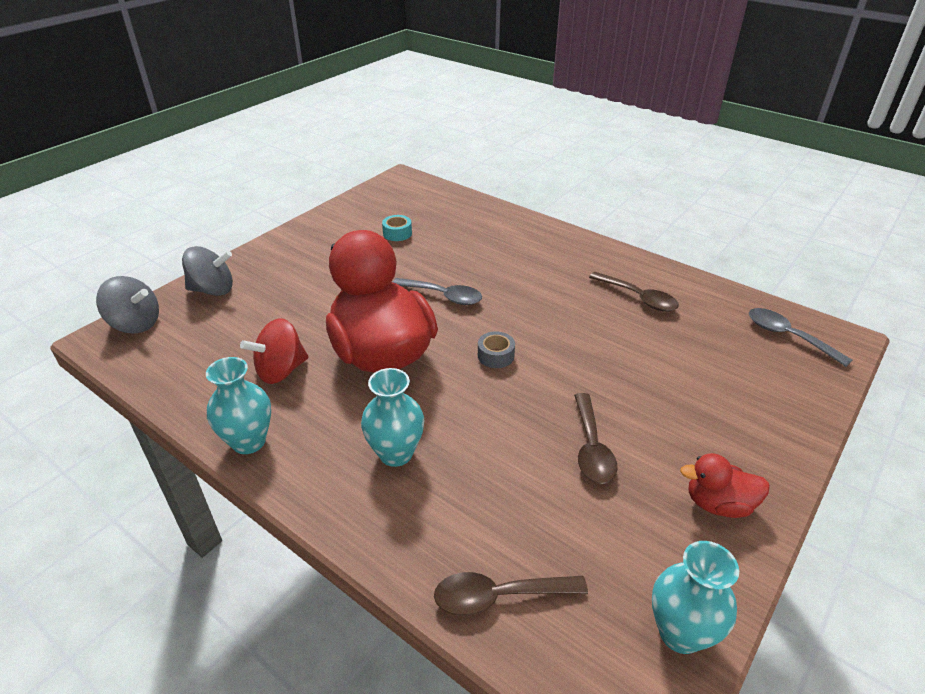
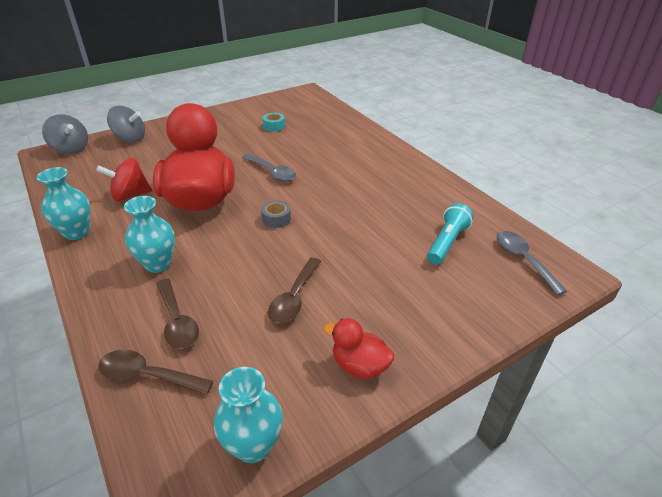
camera: 20 degrees right, 0 degrees up
(638, 298) = (417, 204): brown spoon -> brown spoon (177, 321)
(702, 337) = (447, 243): none -> turquoise flashlight

